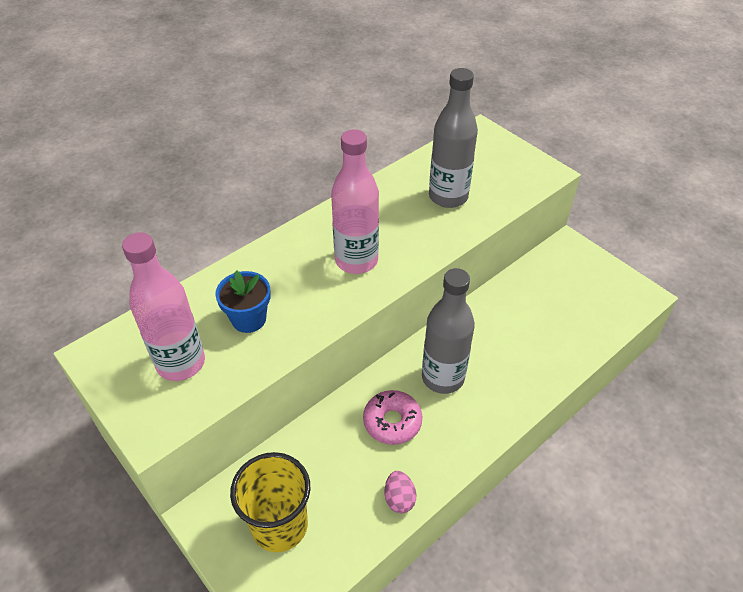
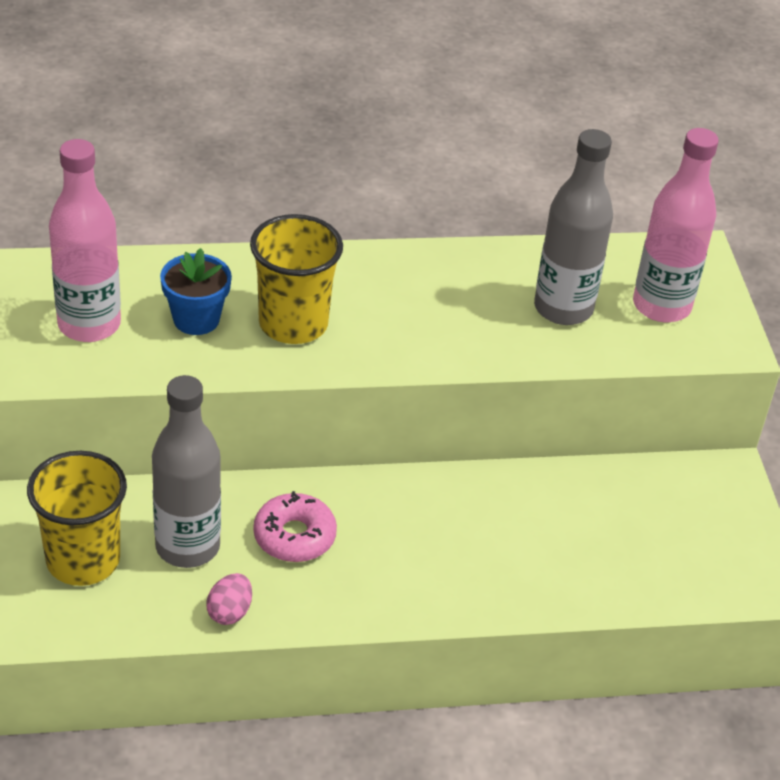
camera: 30 degrees right, 5 degrees down
(311, 288) = (293, 324): none -> yellow cup
(356, 260) = (374, 322): pink bottle -> pink bottle (661, 306)
(443, 377) = (399, 526): grey bottle -> grey bottle (187, 546)

